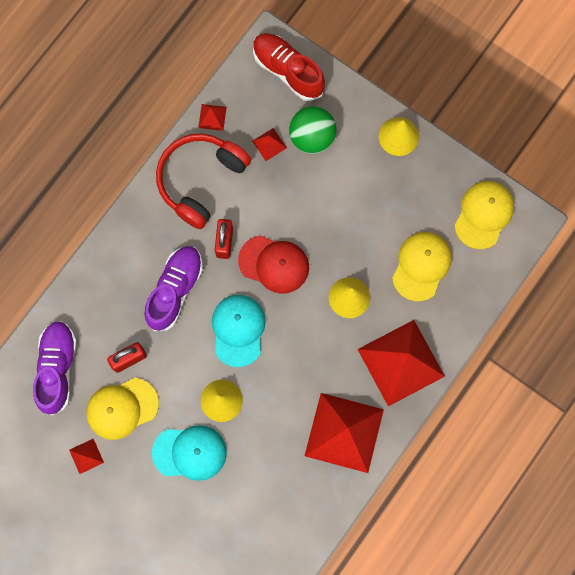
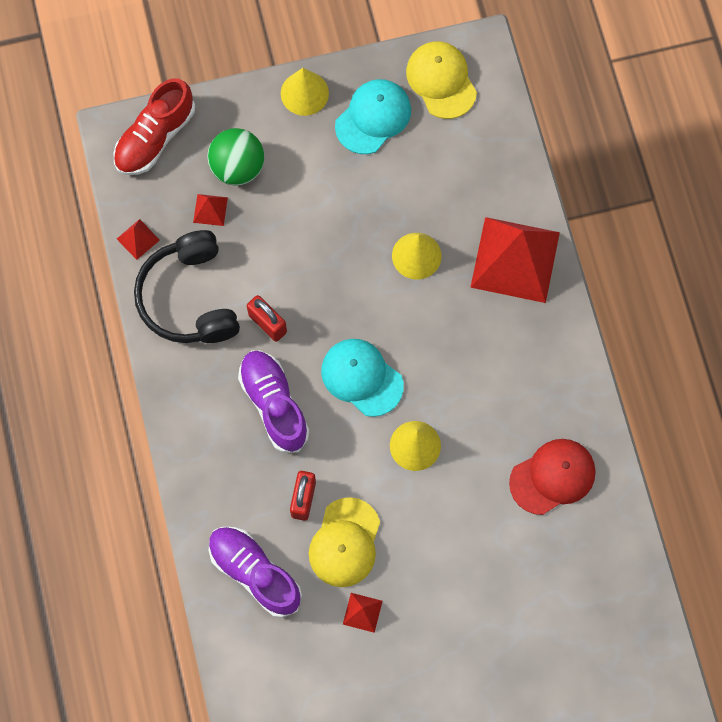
camera: 50 degrees left, 5 degrees down
(190, 452) = (440, 513): turquoise cap -> turquoise cap (373, 117)
(200, 180) = (189, 298): red headphones -> black headphones
(274, 264) = (327, 296): red cap -> red cap (552, 477)
(288, 70) = (155, 137): red shoe -> red shoe turned 45 degrees counterclockwise
(344, 432) = (537, 360): red pyramid -> none
(421, 266) = (442, 170): yellow cap -> none

